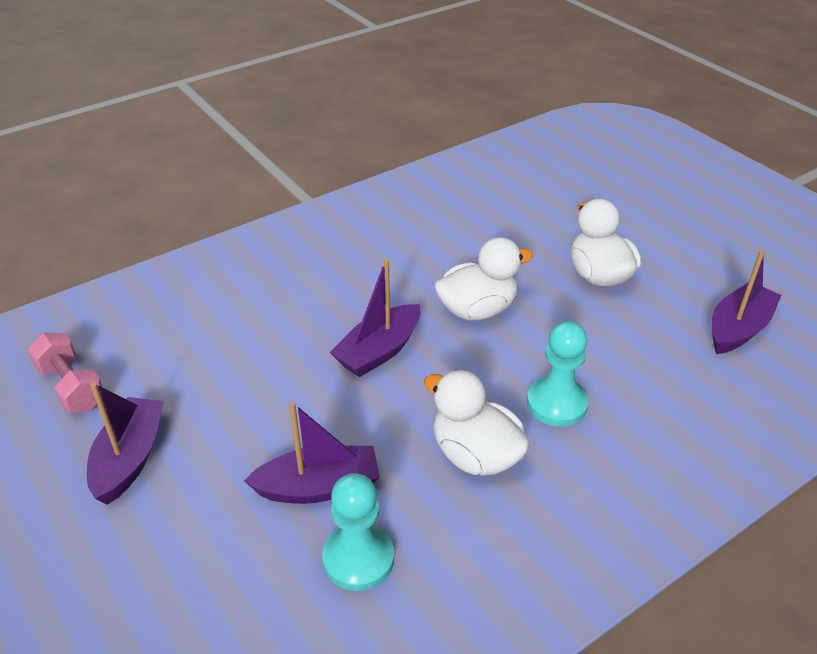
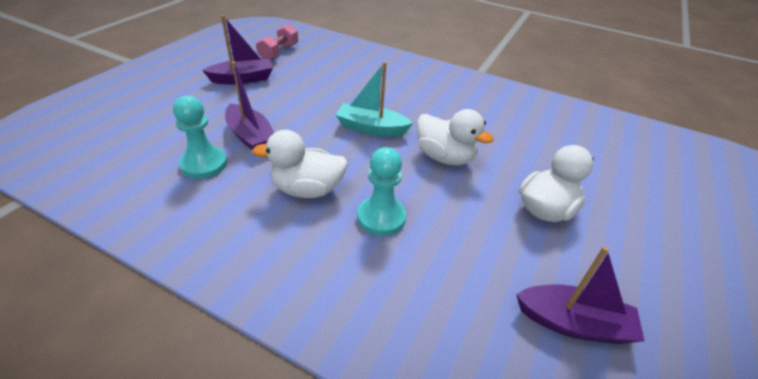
camera: 60 degrees right, 0 degrees up
(379, 351) = (371, 128): purple boat -> turquoise boat
(475, 455) = (307, 189): white duck -> white duck turned 105 degrees counterclockwise

